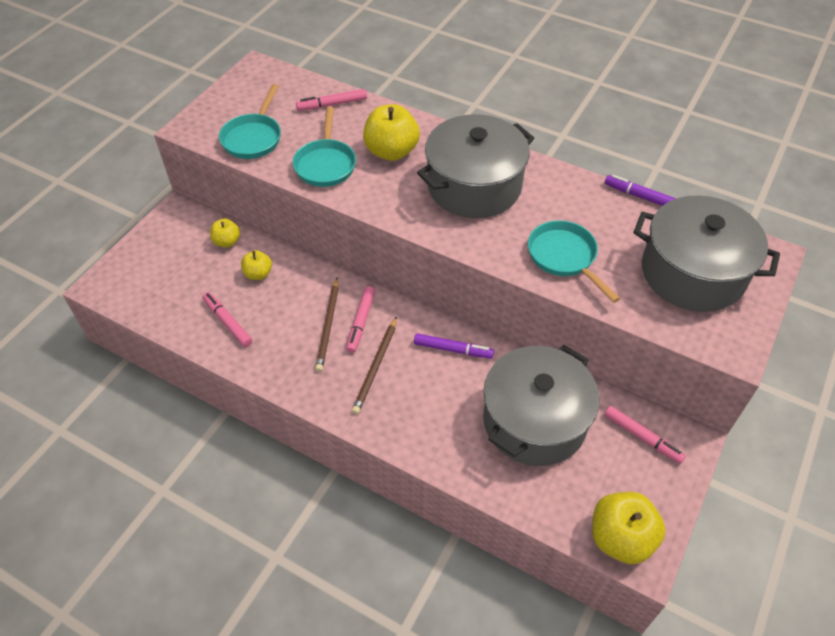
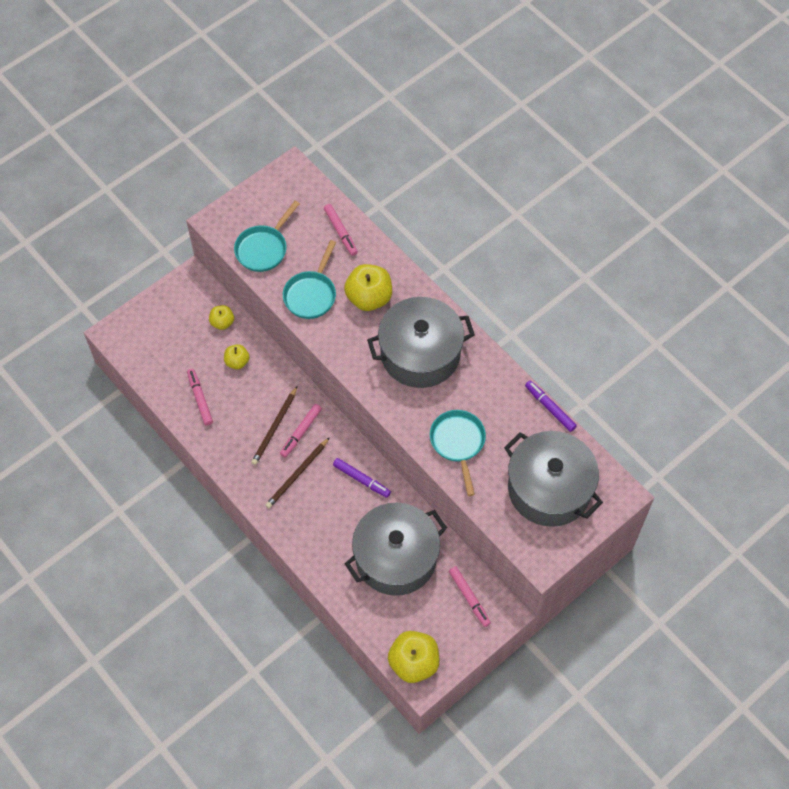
camera: 20 degrees right, 10 degrees up
(332, 104) = (340, 232): pink marker -> pink marker turned 120 degrees counterclockwise

